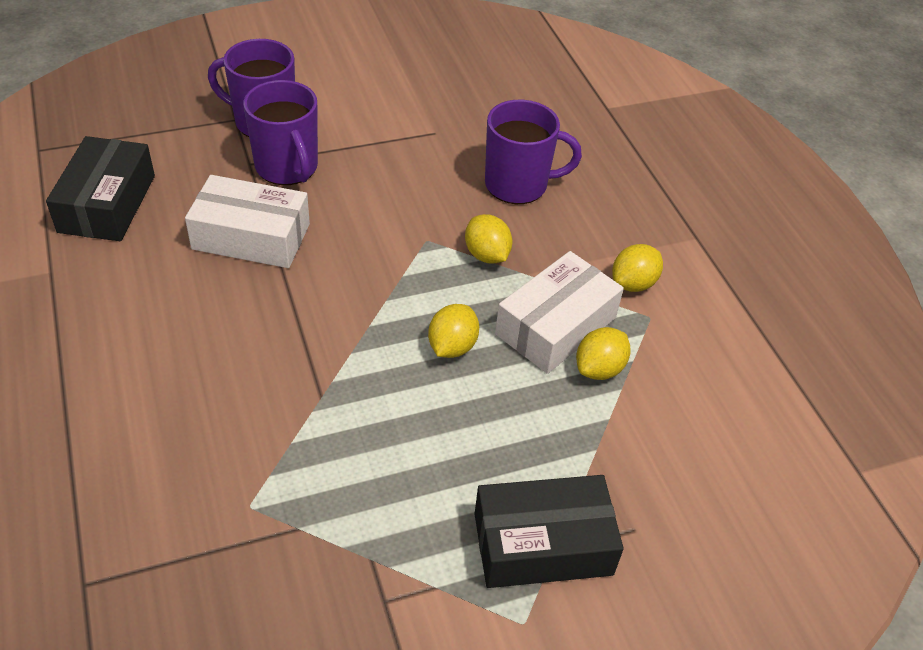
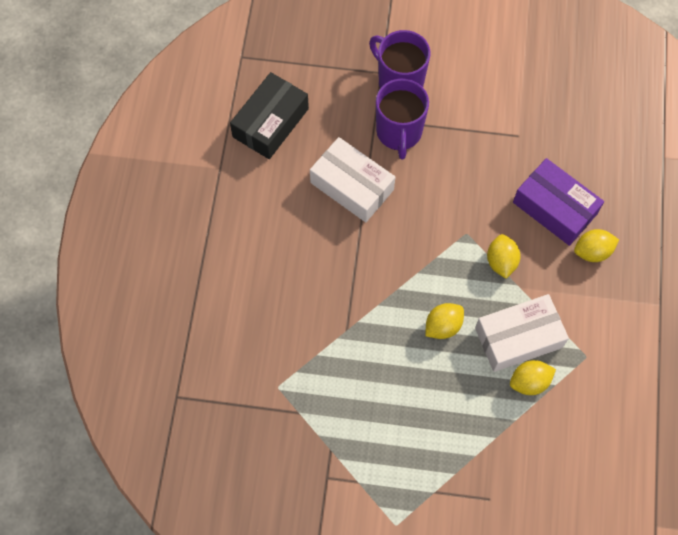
camera: 30 degrees right, 20 degrees up
(518, 185) = (554, 208): purple mug -> purple box
(542, 544) = (430, 484): black box -> none
(633, 283) = (590, 325): yellow lemon -> yellow lemon (592, 251)

